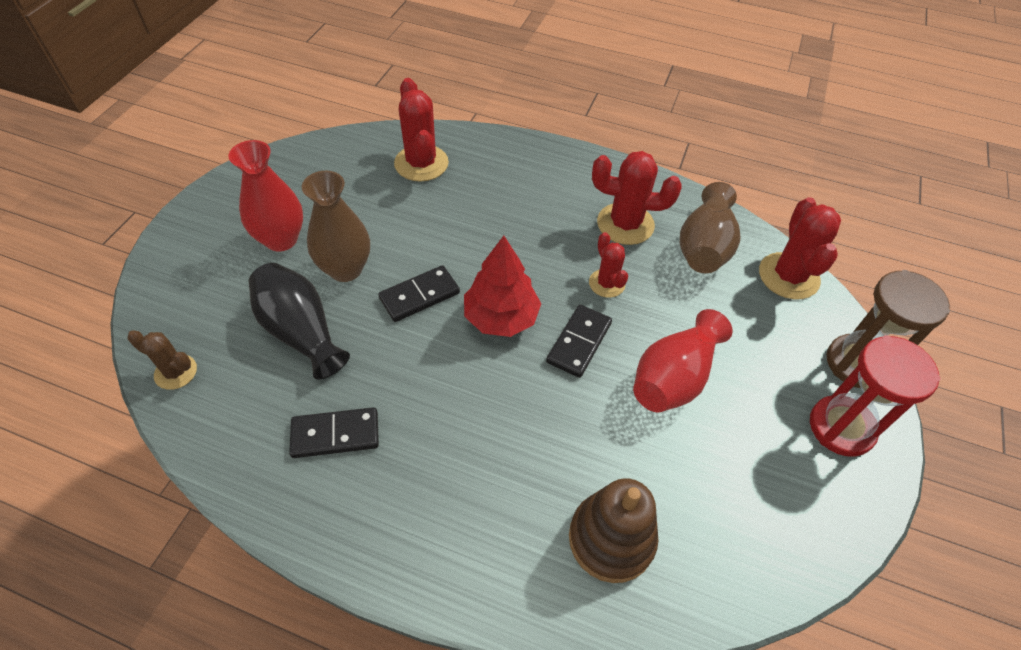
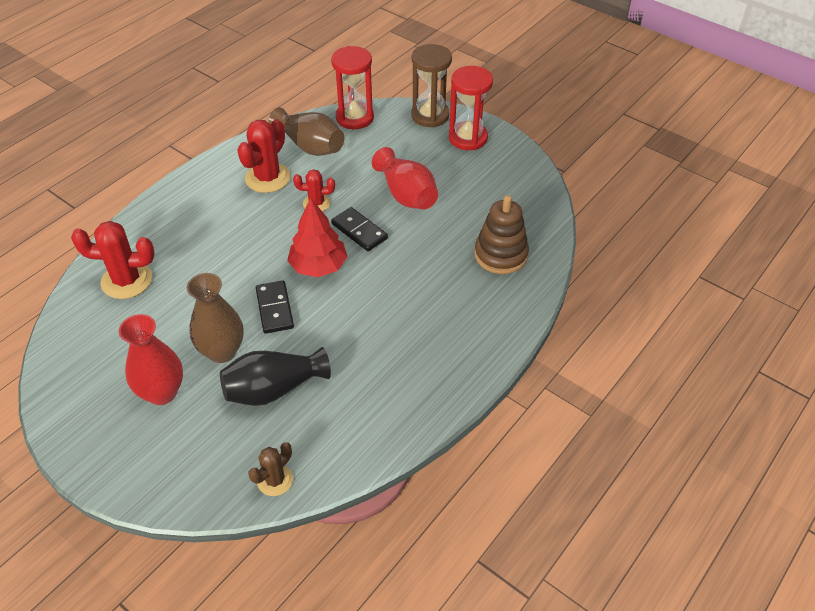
camera: 70 degrees left, 5 degrees down
(335, 434) = (377, 379): black domino -> none
(788, 276) = (355, 118): red cactus -> red hourglass

